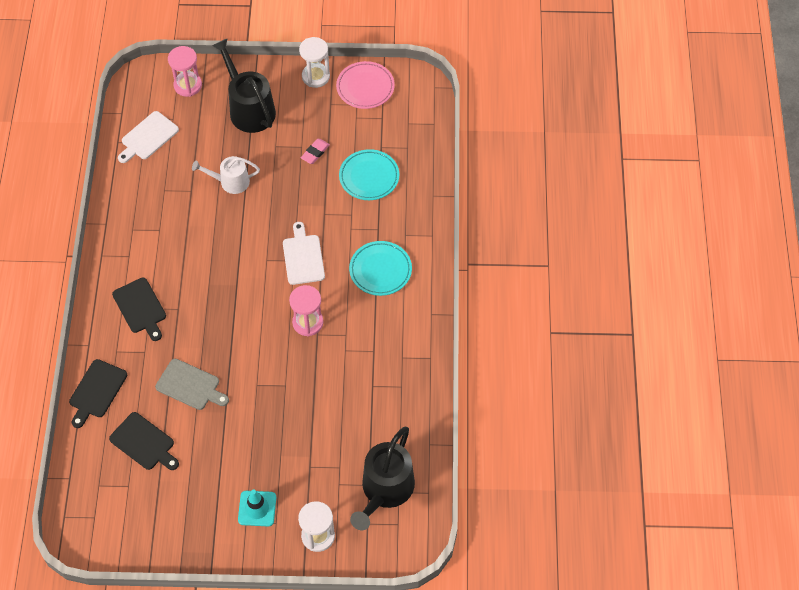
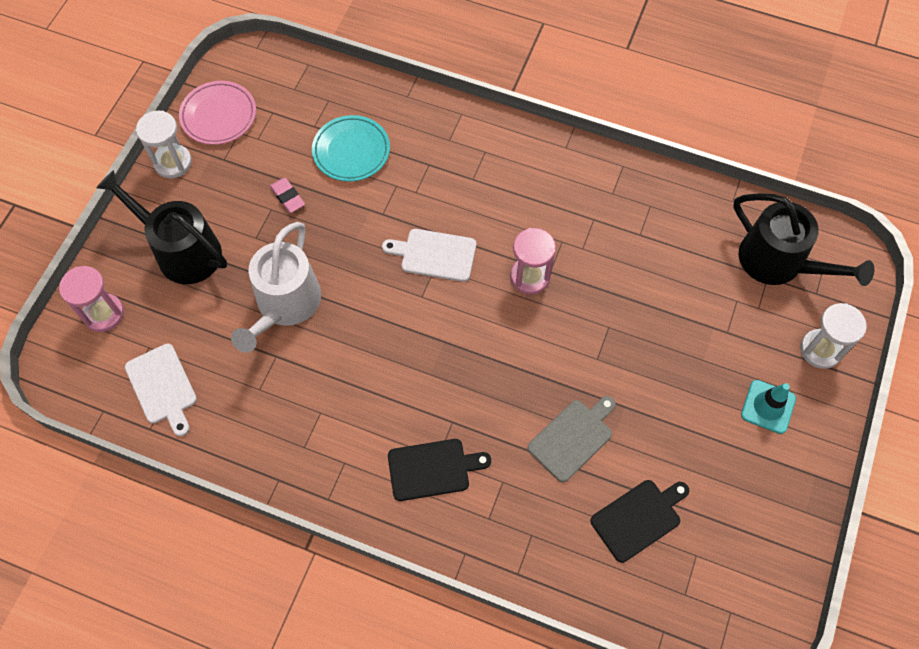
camera: 70 degrees left, 5 degrees up
(97, 391) = (541, 560): black cutting board -> none
(231, 182) = (285, 304): white watering can -> white watering can, size x1.64
(249, 109) = (182, 251): black watering can -> black watering can turned 45 degrees clockwise
(380, 270) = (487, 179): turquoise plate -> none

